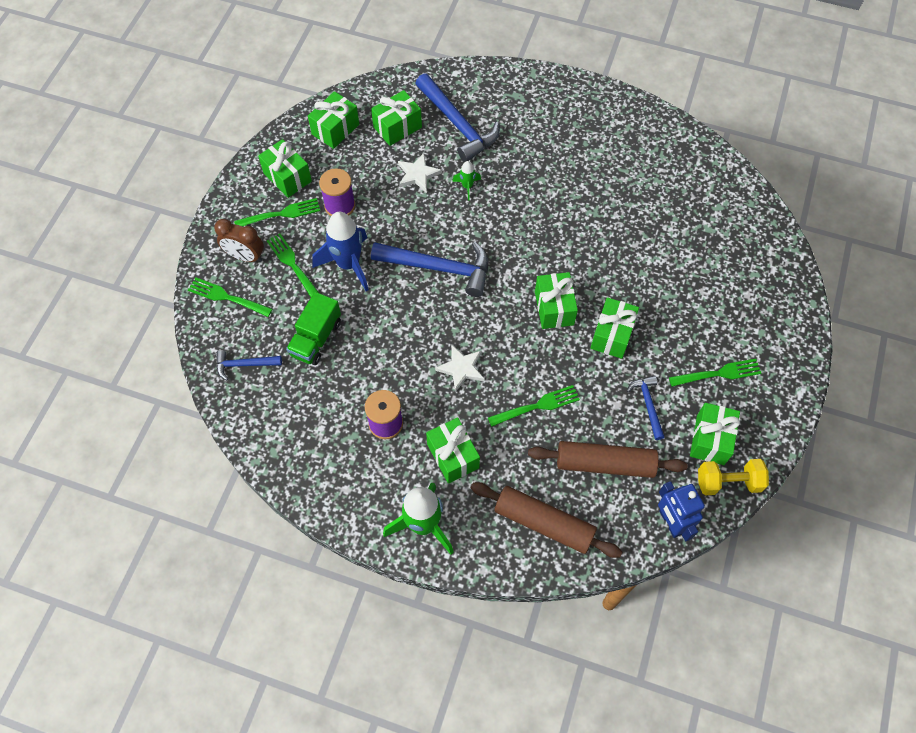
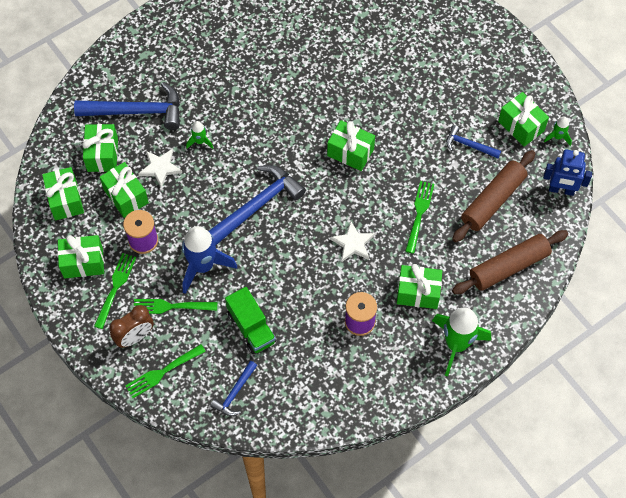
camera: 55 degrees left, 0 degrees up
(612, 335) = (400, 131): green gift -> green gift (126, 196)
(718, 374) = (477, 87): green fork -> none
(728, 482) = (557, 137): yellow dumbbell -> green rocket

